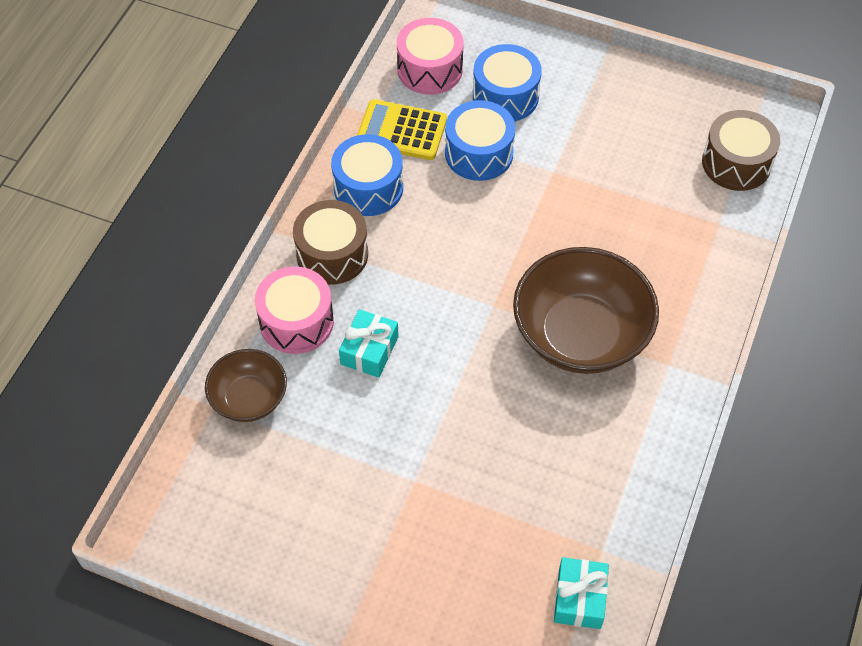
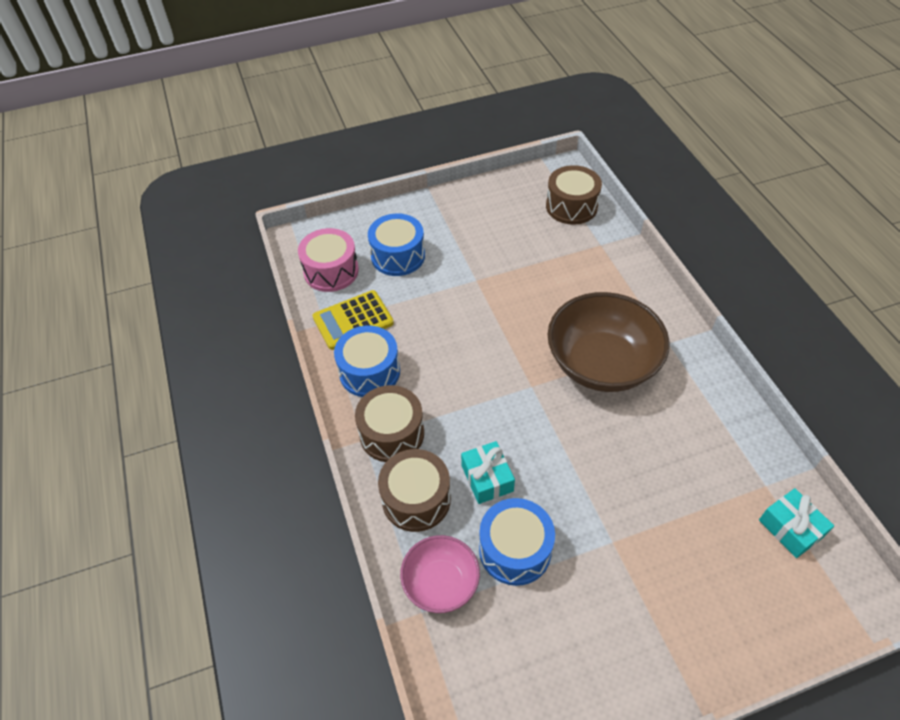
camera: 40 degrees left, 5 degrees down
(249, 398) = (441, 583): brown bowl -> pink bowl
(296, 321) = (416, 499): pink drum -> brown drum
(479, 153) = (419, 300): blue drum -> blue drum (515, 550)

